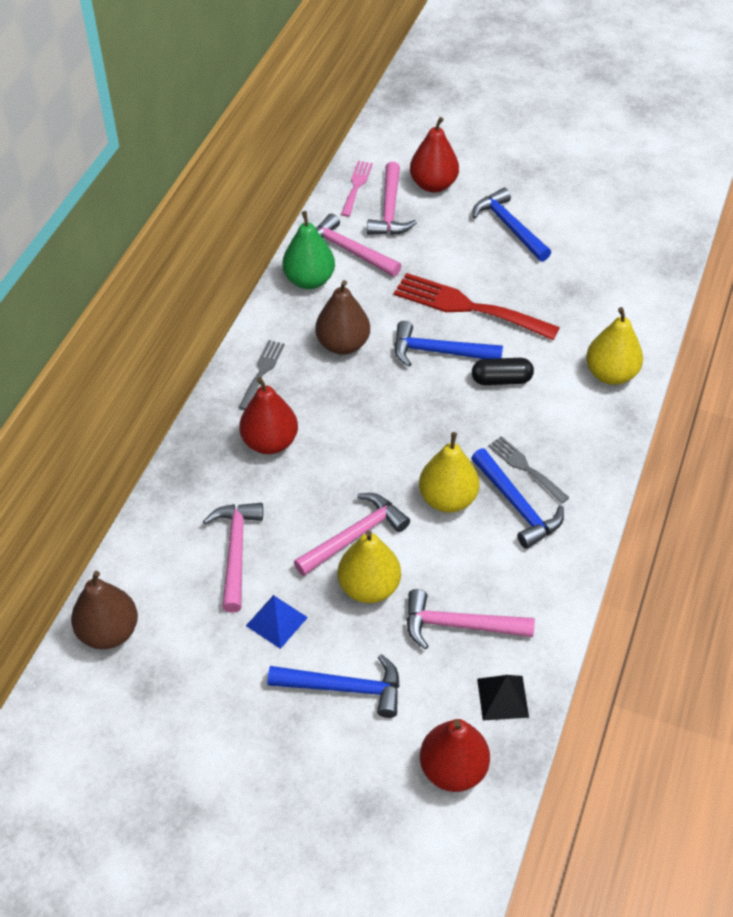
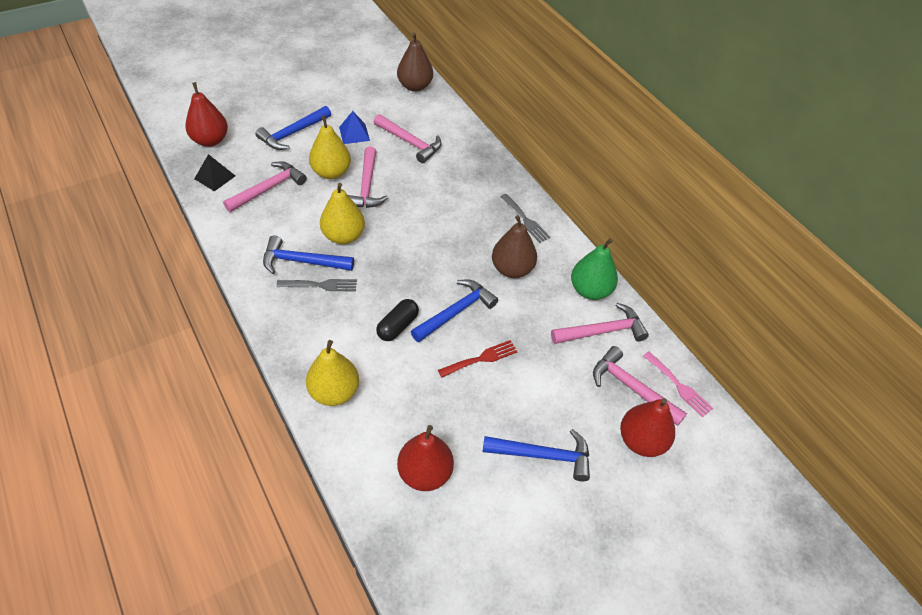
camera: 125 degrees right, 0 degrees up
(270, 442) = (467, 193): red pear -> red pear (425, 473)
(467, 307) = (481, 358): red fork -> red fork, size x0.53

